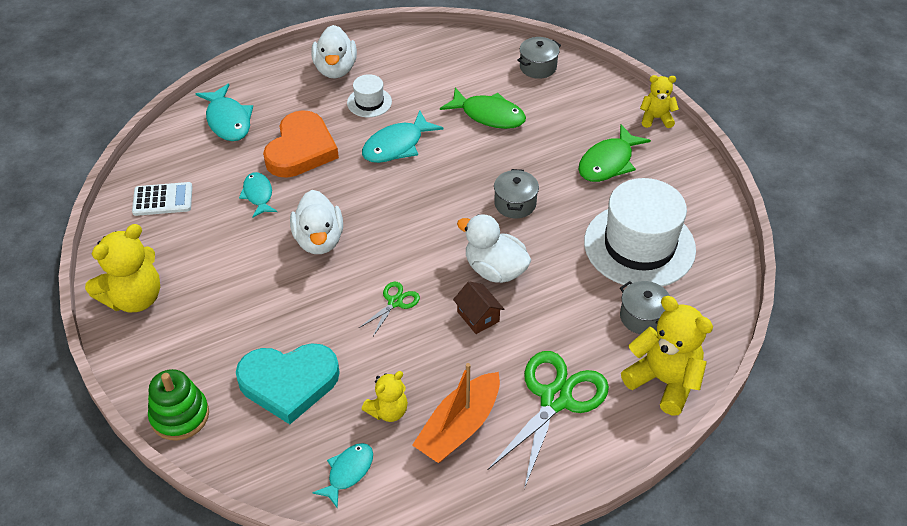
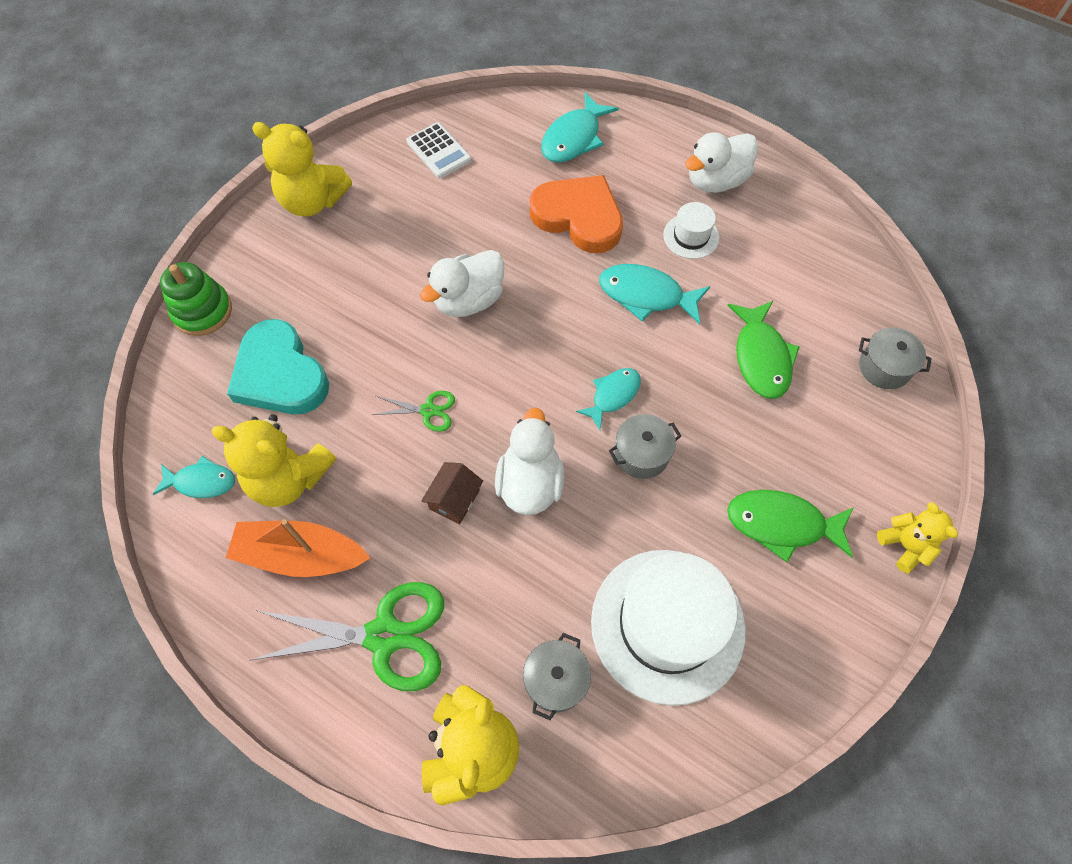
camera: 60 degrees right, 15 degrees up
(258, 195) = (494, 218): turquoise fish -> turquoise fish (613, 395)
(301, 149) = (579, 217): orange heart -> orange heart turned 135 degrees counterclockwise
(388, 411) = (289, 478): yellow teddy bear -> yellow teddy bear, size x1.73

